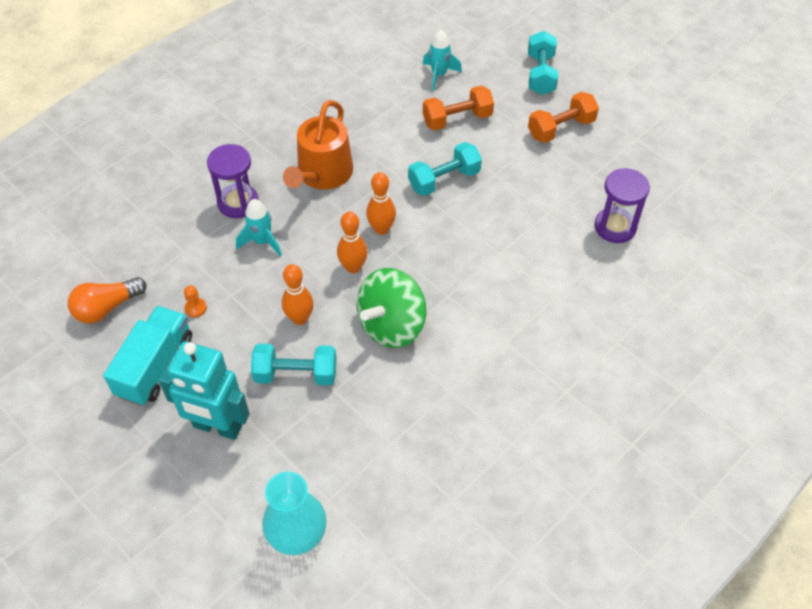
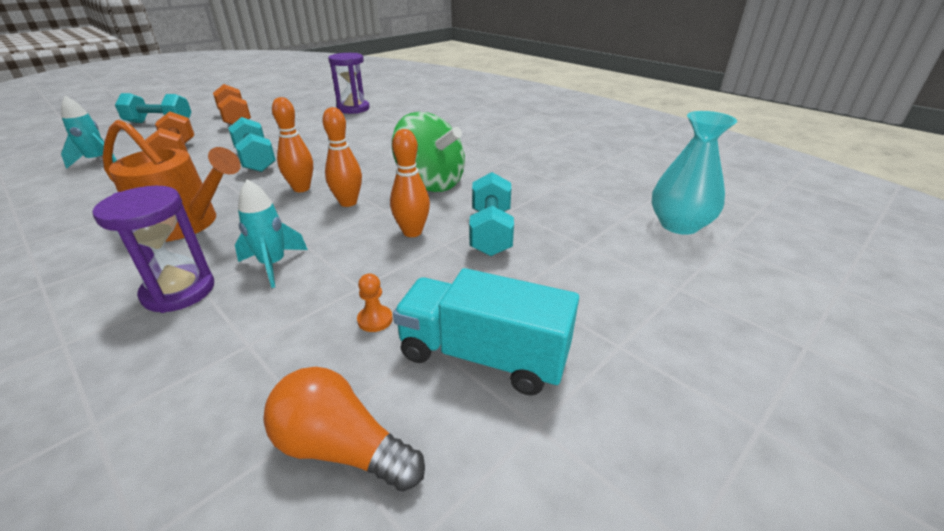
camera: 90 degrees left, 20 degrees down
(107, 308) = (342, 448): orange light bulb -> orange light bulb turned 150 degrees clockwise
(217, 427) = (575, 284): turquoise robot -> none

